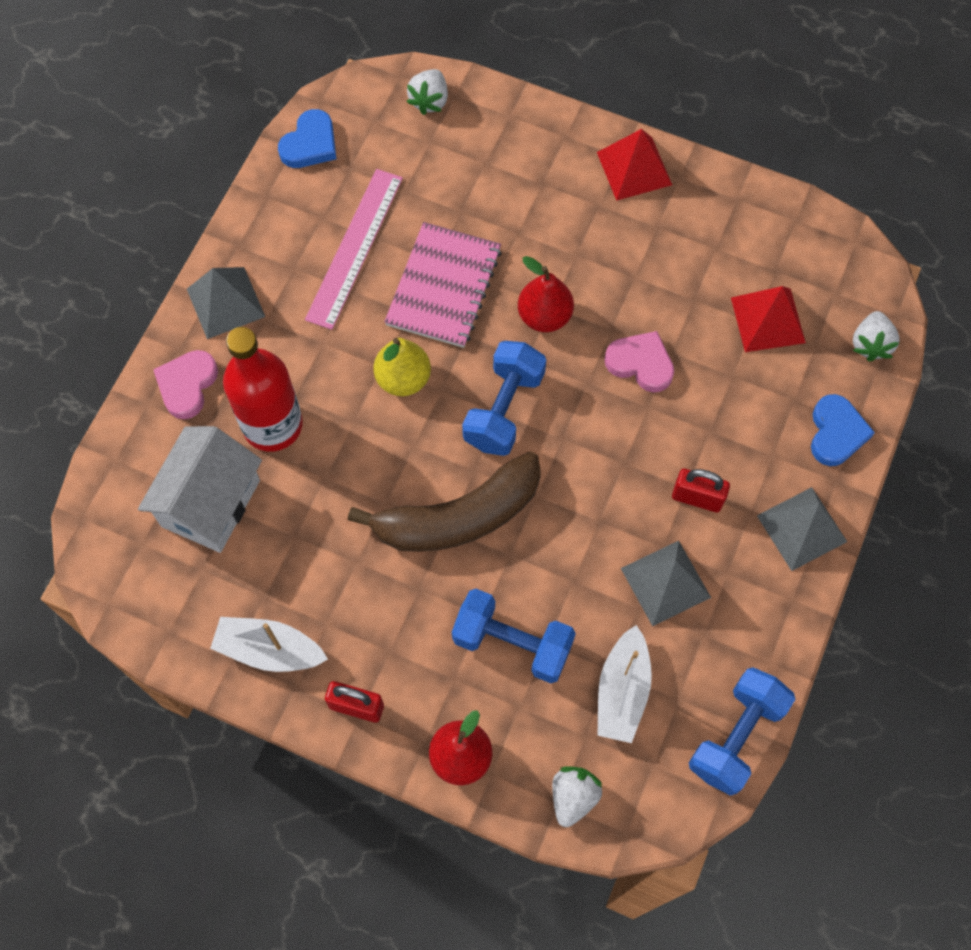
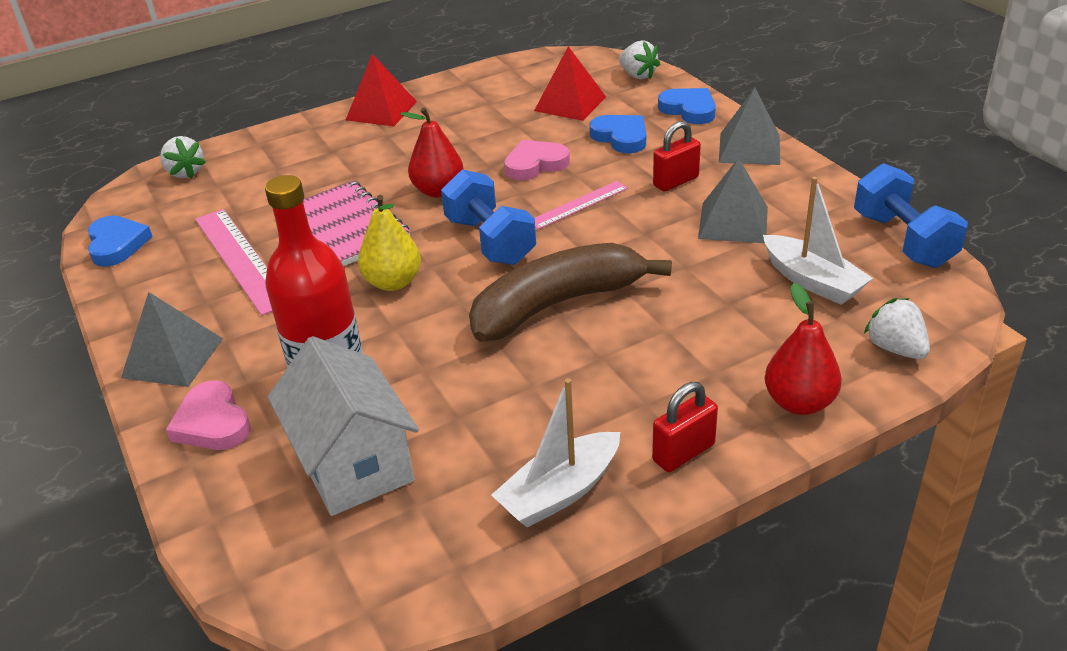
camera: 50 degrees left, 30 degrees down
(458, 517) = (557, 304): brown banana -> brown banana turned 135 degrees counterclockwise
(512, 643) = (710, 323): blue dumbbell -> none
(603, 441) = (578, 205): none -> pink ruler
(739, 404) = (621, 137): none -> blue heart

